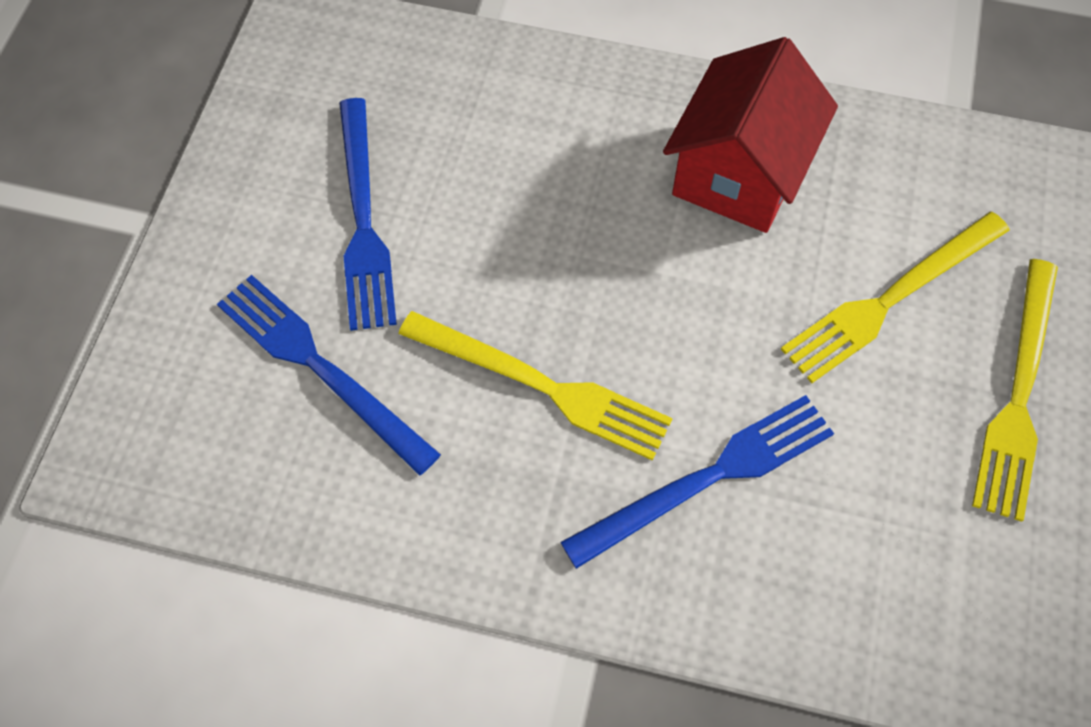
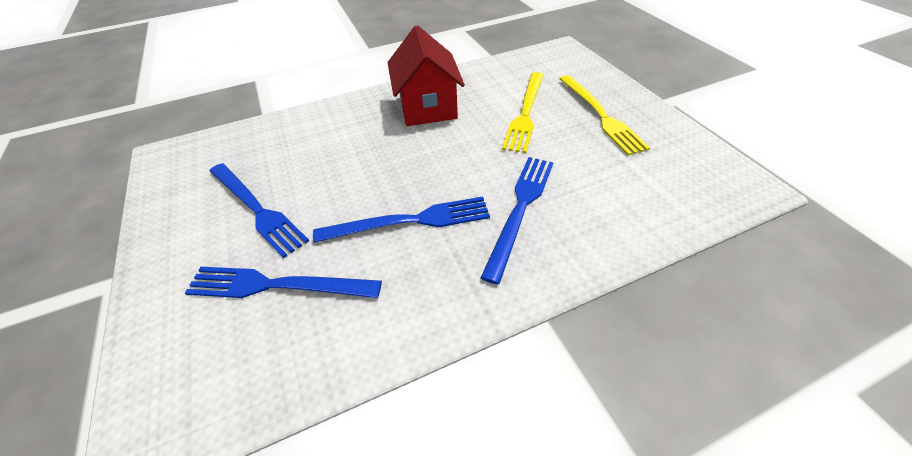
camera: 35 degrees left, 15 degrees down
(542, 386) = (409, 221): yellow fork -> blue fork

